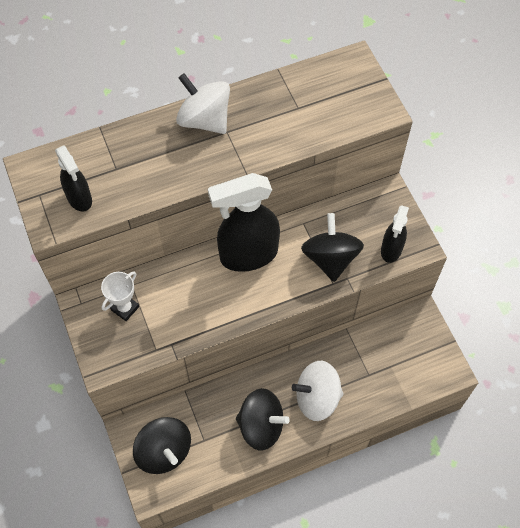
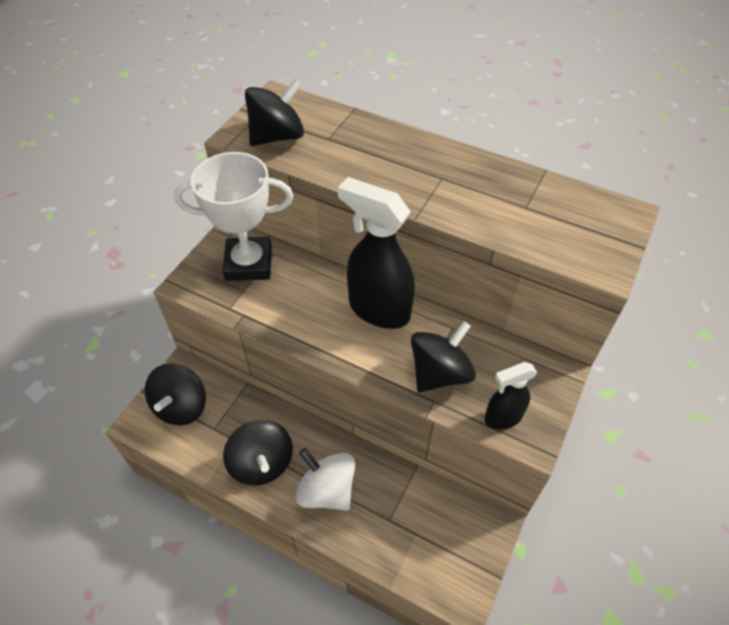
camera: 50 degrees right, 10 degrees down
(79, 199) = (277, 136): black spray bottle -> black spinning top
(125, 308) = (249, 263): white trophy -> white trophy, size x2.08
(204, 119) = (436, 158): white spinning top -> none

